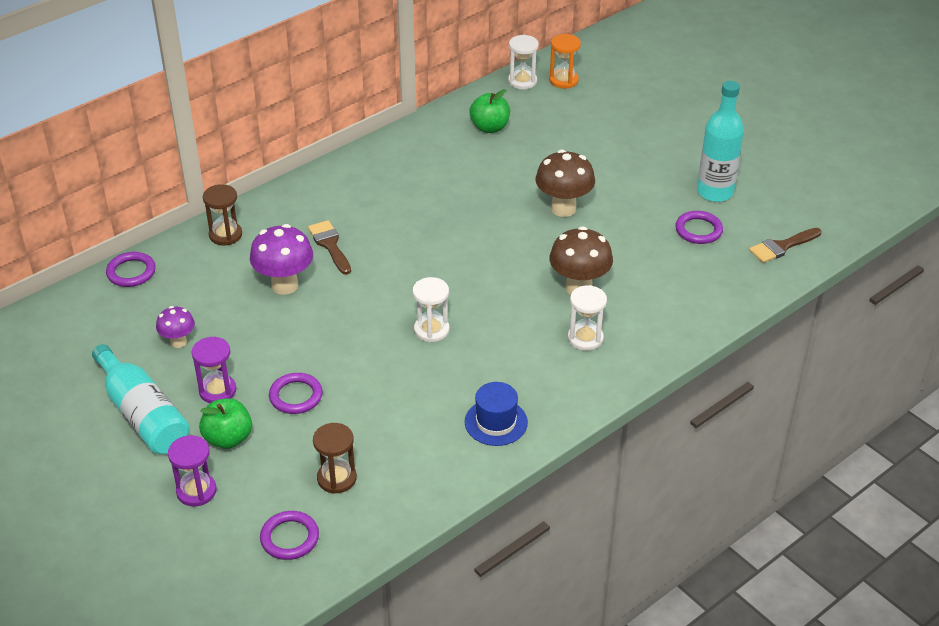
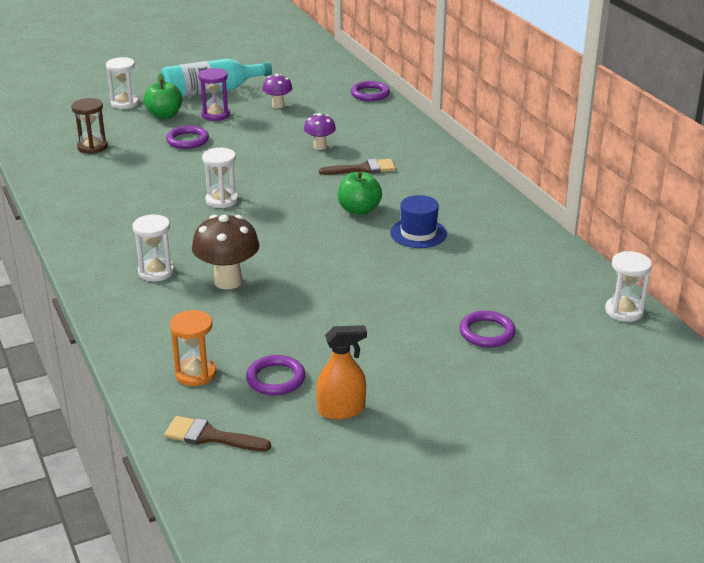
camera: 105 degrees right, 10 degrees down
(196, 491) = (125, 103): purple hourglass -> white hourglass
(225, 235) = (399, 129): brown hourglass -> none
(285, 285) = (320, 146): purple mushroom -> purple mushroom, size x0.58
(289, 538) = (55, 128): purple ring -> purple ring (487, 332)
(489, 127) = (528, 274): green apple -> green apple (359, 210)
(496, 422) = (92, 213): blue hat -> blue hat (418, 233)
(563, 80) = (622, 342): orange hourglass -> orange hourglass (195, 374)
(563, 208) = (359, 295): brown mushroom -> none
(715, 192) = (341, 410): turquoise bottle -> orange spray bottle
(782, 247) = (210, 436): brown brush -> brown brush turned 60 degrees counterclockwise

